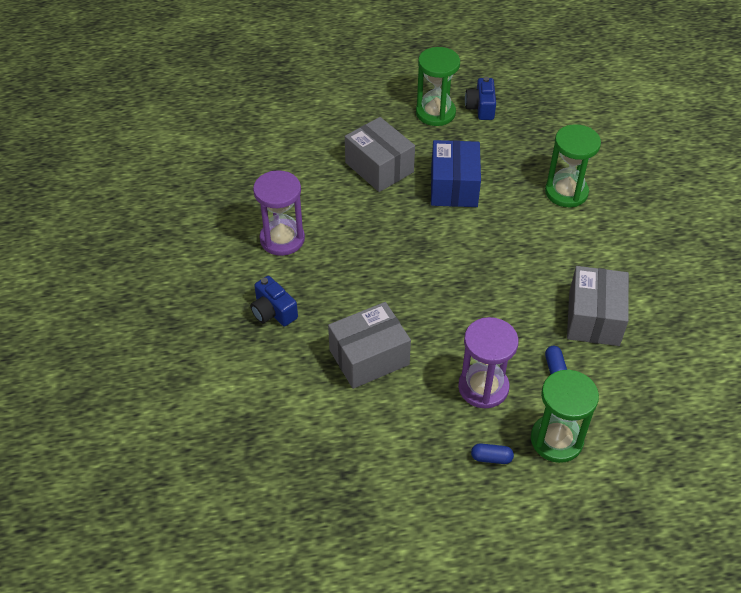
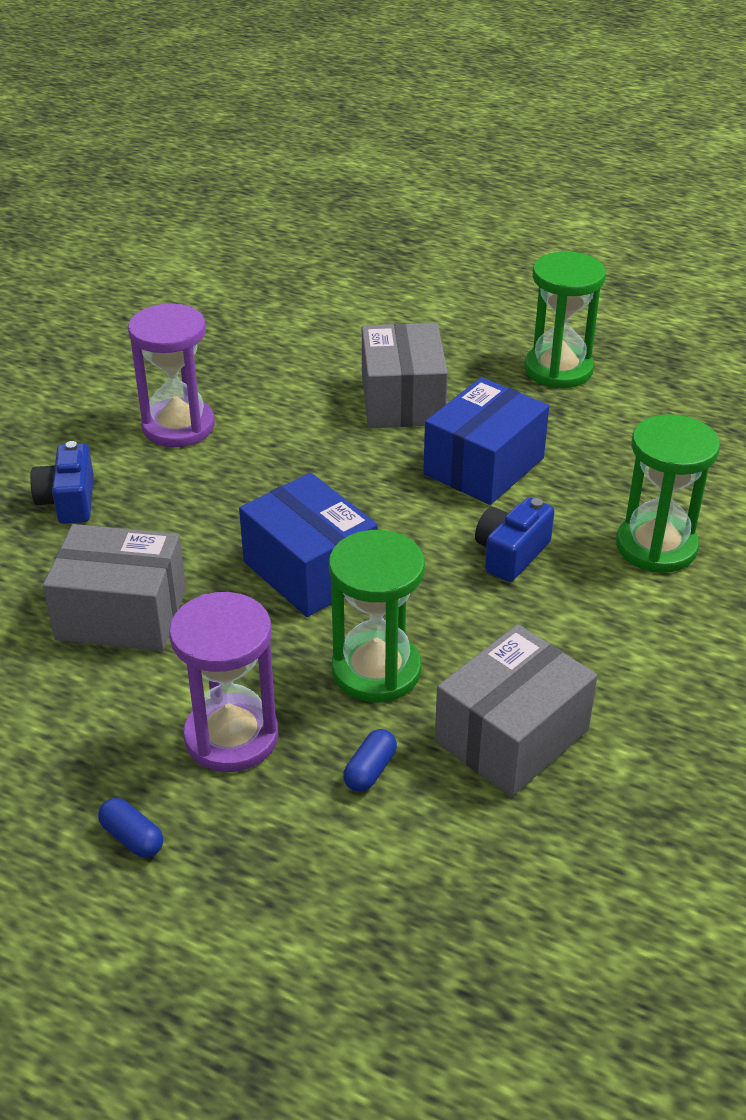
camera: 35 degrees right, 10 degrees down
(431, 285) = (310, 570): none -> blue box
(481, 107) = (636, 388): blue camera -> blue camera (511, 554)
(556, 440) = (257, 872): green hourglass -> green hourglass (376, 670)

